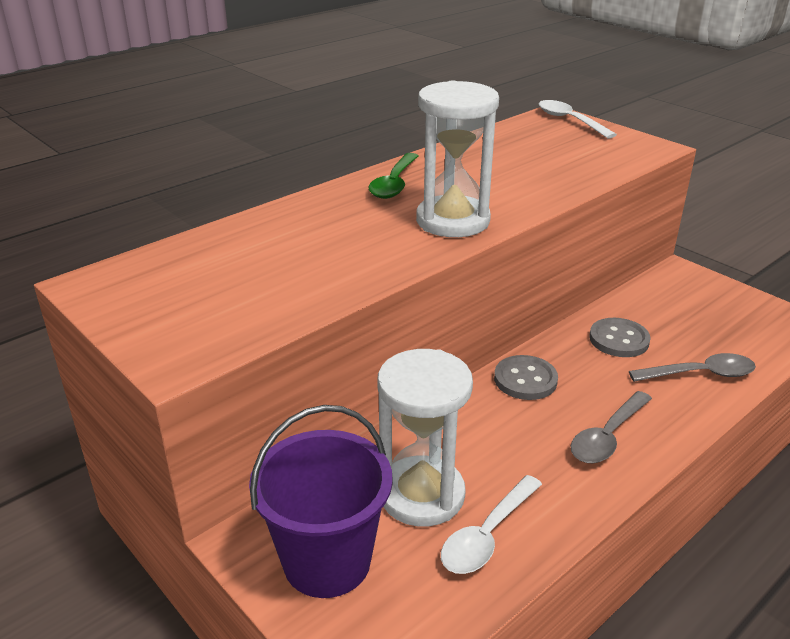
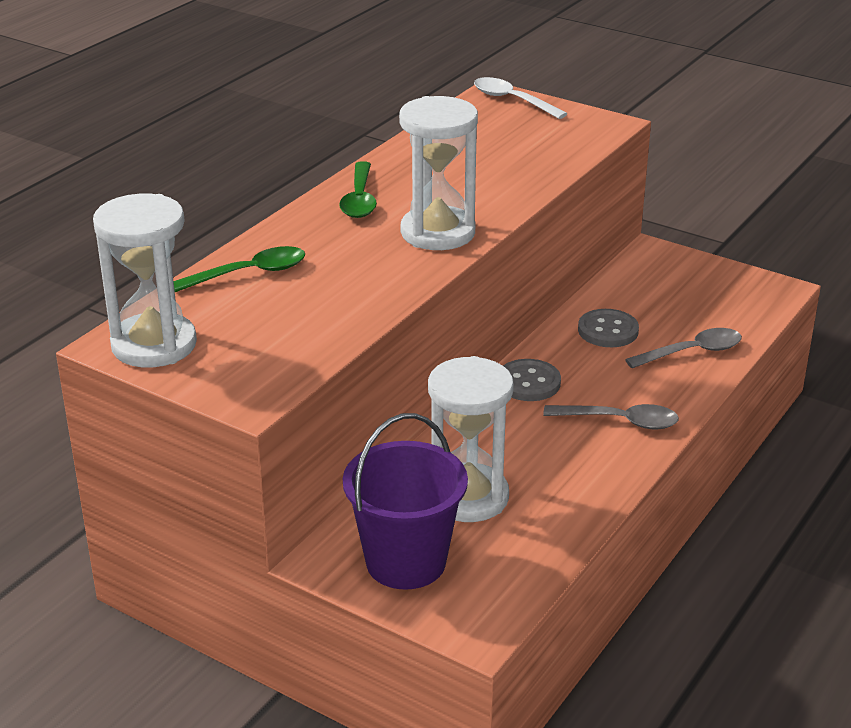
camera: 15 degrees left, 0 degrees up
(123, 290) = (154, 345): none -> white hourglass
(256, 235) = (249, 273): none -> green spoon
(487, 535) = (538, 518): white spoon -> none
(607, 437) = (620, 421): grey spoon -> grey spoon turned 105 degrees counterclockwise

